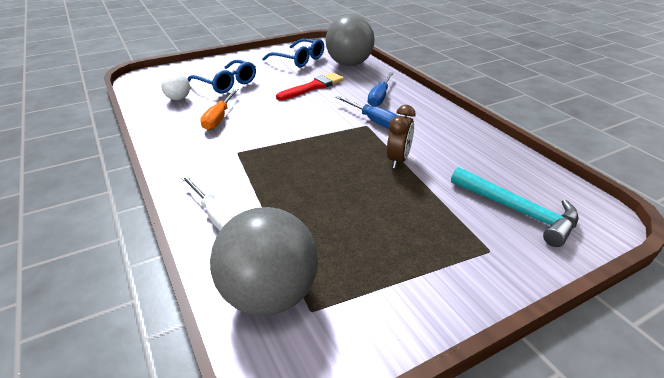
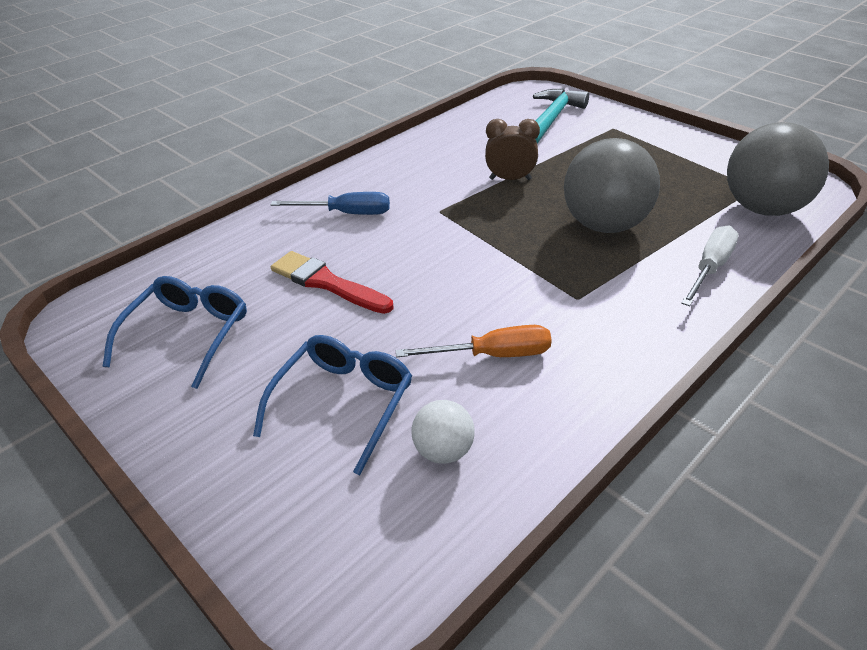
camera: 105 degrees left, 5 degrees up
(349, 64) = (209, 265): grey ball -> grey ball (604, 225)
(373, 121) = (424, 208): blue screwdriver -> none

